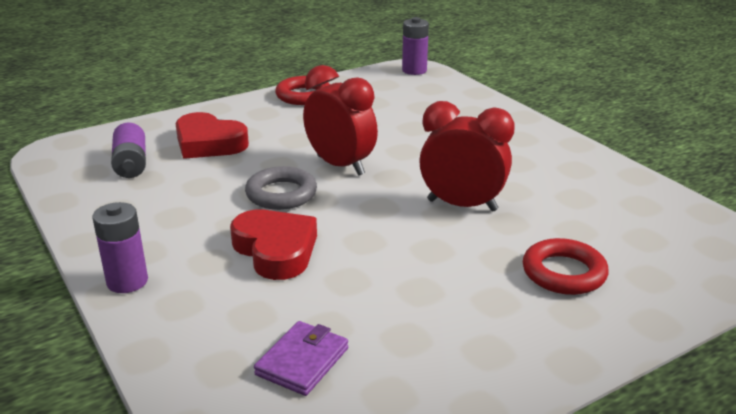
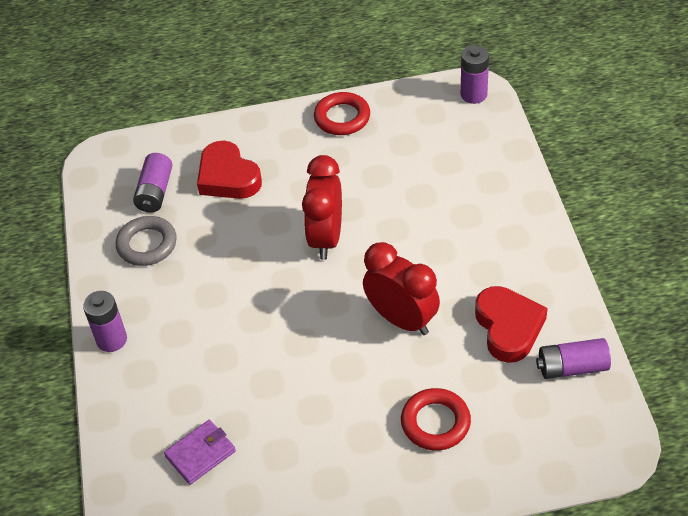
camera: 25 degrees right, 20 degrees up
(276, 250) = (228, 334): red heart -> red heart (508, 327)
(281, 194) = (260, 265): grey ring -> grey ring (147, 244)
(340, 165) = (326, 238): red clock -> red clock turned 150 degrees counterclockwise
(657, 207) = (572, 367): none -> purple battery

